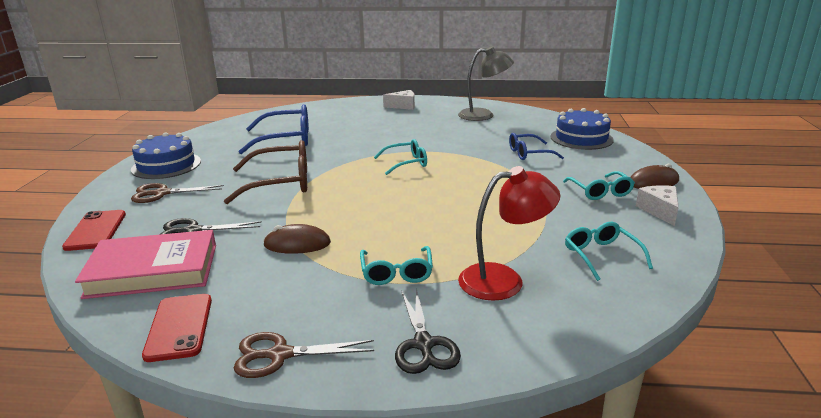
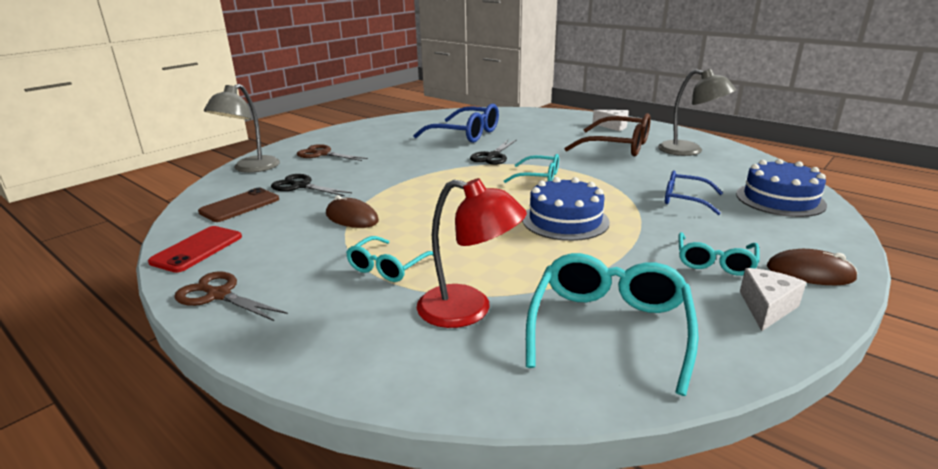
camera: 35 degrees right, 0 degrees up
(96, 230) = (250, 168): red phone -> grey lamp
(153, 271) = (240, 205): pink book -> brown phone
(166, 165) = (354, 135): blue cake -> blue cake (565, 220)
(281, 183) = (411, 167): brown glasses -> brown glasses (618, 146)
(423, 344) = (318, 334): black scissors -> black scissors (492, 156)
(601, 255) = (609, 327): turquoise glasses -> turquoise glasses, size x1.69

